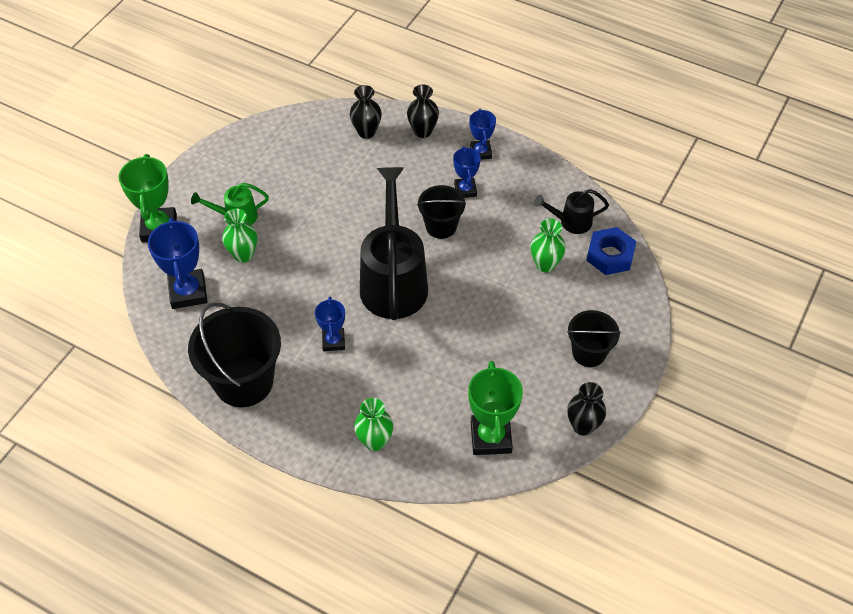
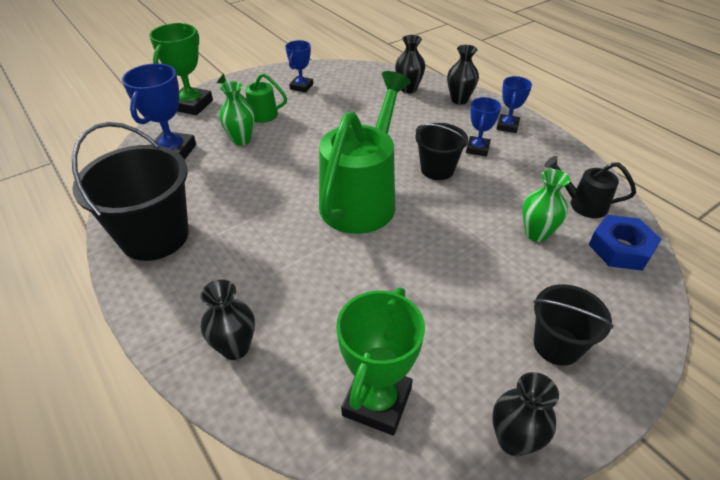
camera: 25 degrees right, 10 degrees down
(333, 341) = (266, 231): blue trophy -> blue trophy (301, 87)
(375, 441) = (235, 348): green vase -> black vase
(393, 280) = (362, 198): black watering can -> green watering can

